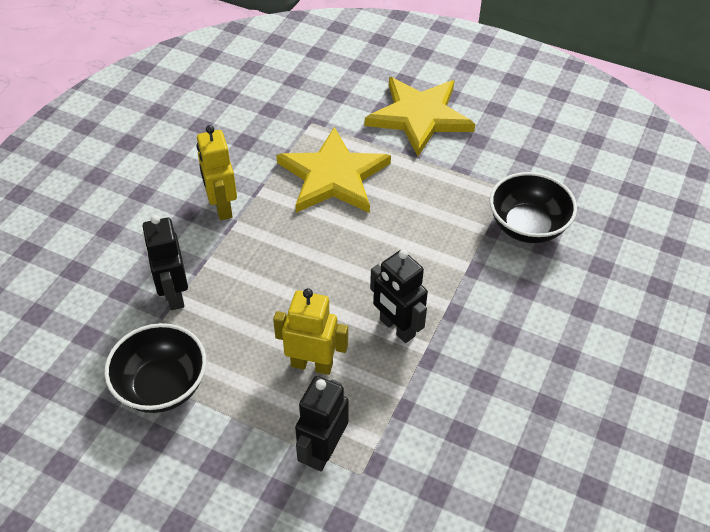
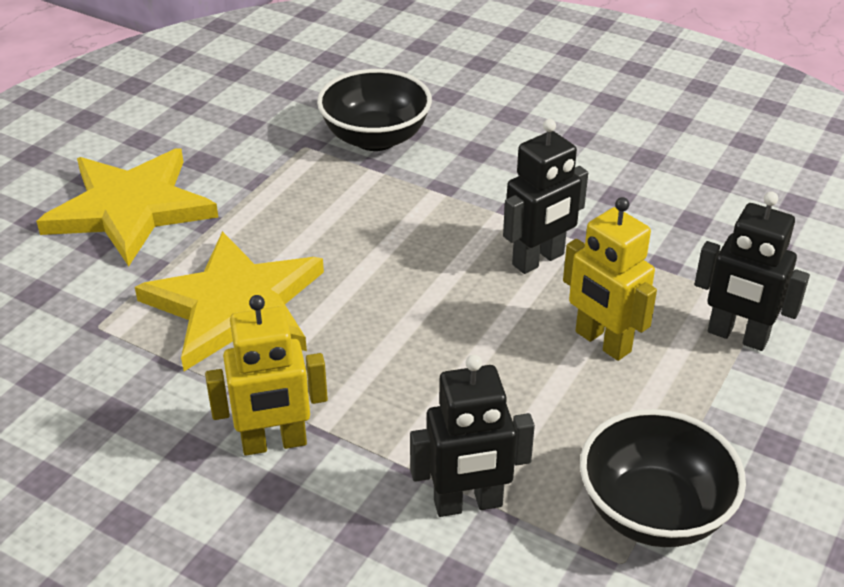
camera: 85 degrees left, 10 degrees down
(312, 364) = (602, 342): yellow robot -> yellow robot turned 60 degrees counterclockwise

